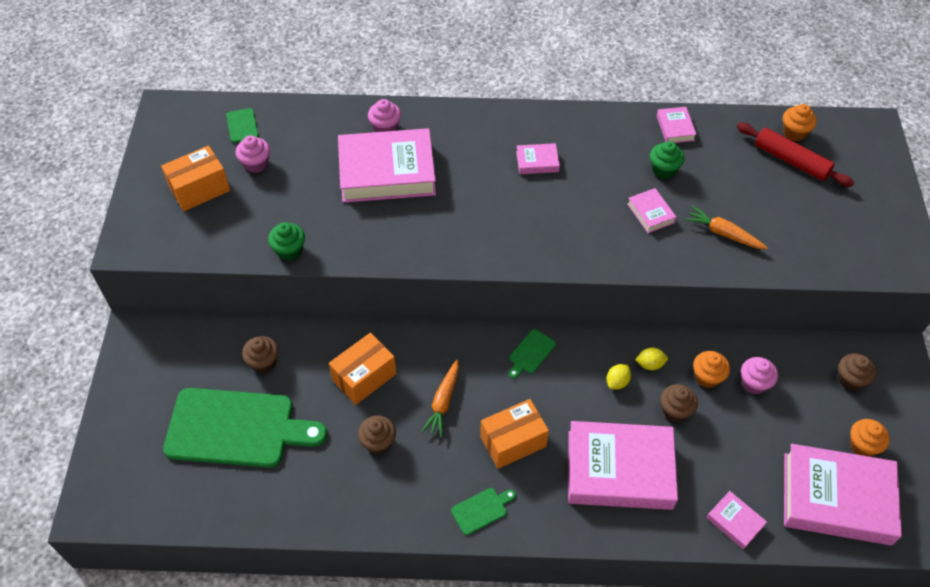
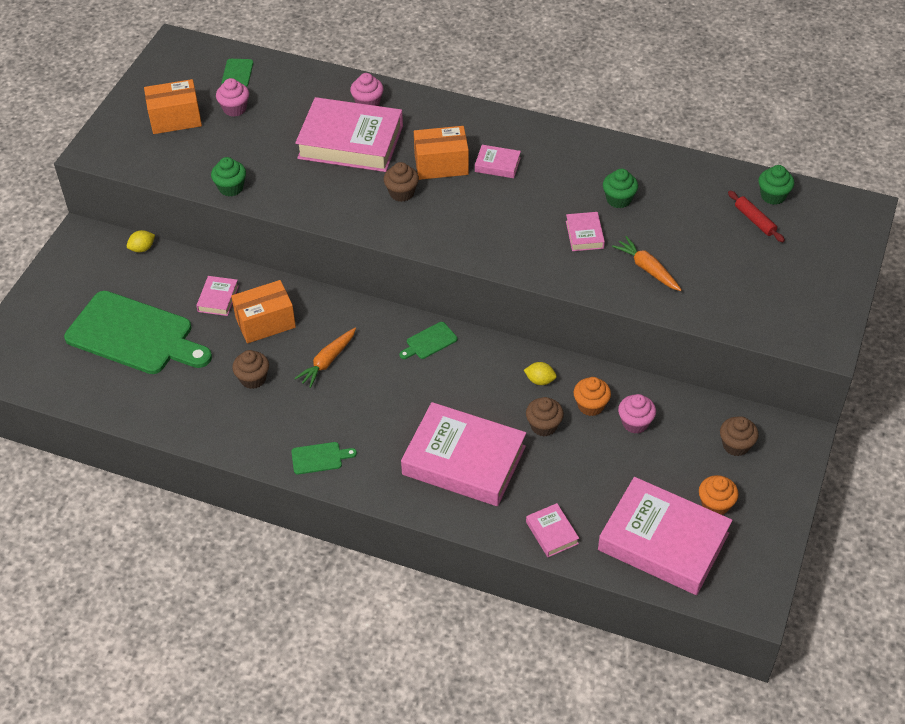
camera: 20 degrees right, 5 degrees down
(263, 362) = (181, 288): brown cupcake -> brown cupcake (401, 193)
(513, 441) = (375, 411): orange box -> orange box (441, 165)
(617, 382) = (500, 387): yellow lemon -> yellow lemon (142, 248)
(675, 128) = (651, 165): pink book -> pink book (218, 299)
(791, 160) = (755, 220): red rolling pin -> red rolling pin, size x0.62
(794, 133) = (773, 196): orange cupcake -> green cupcake

